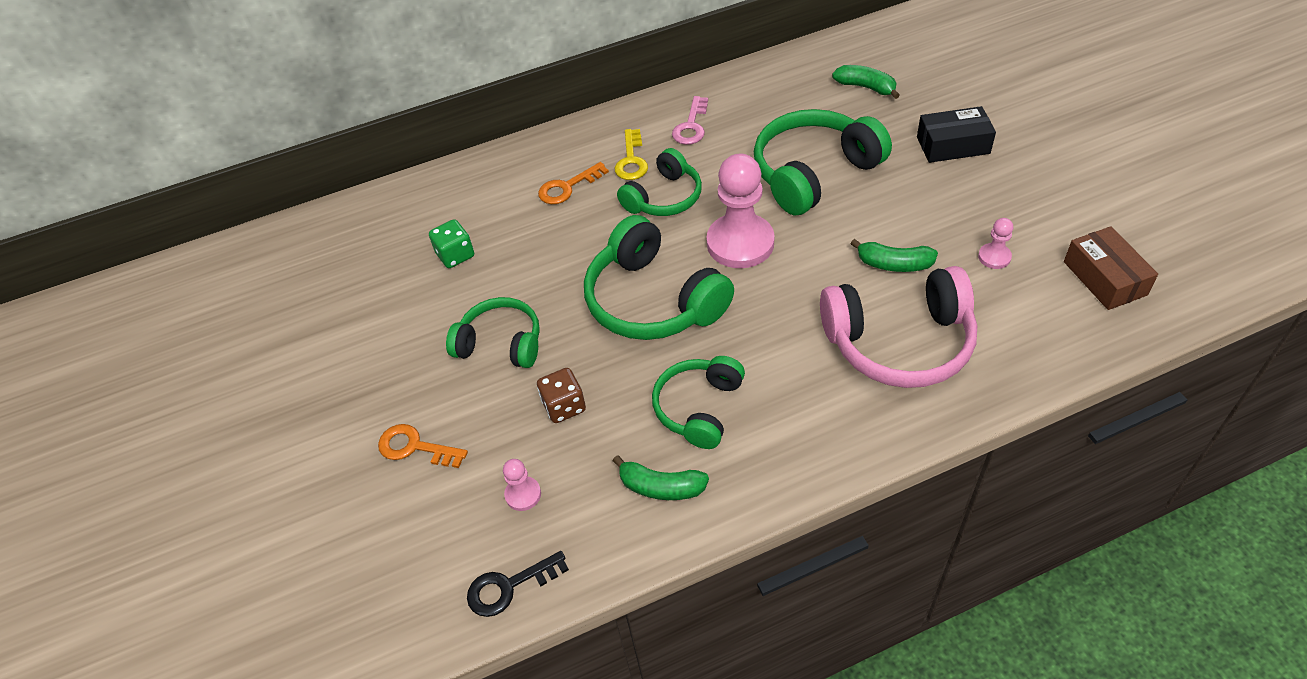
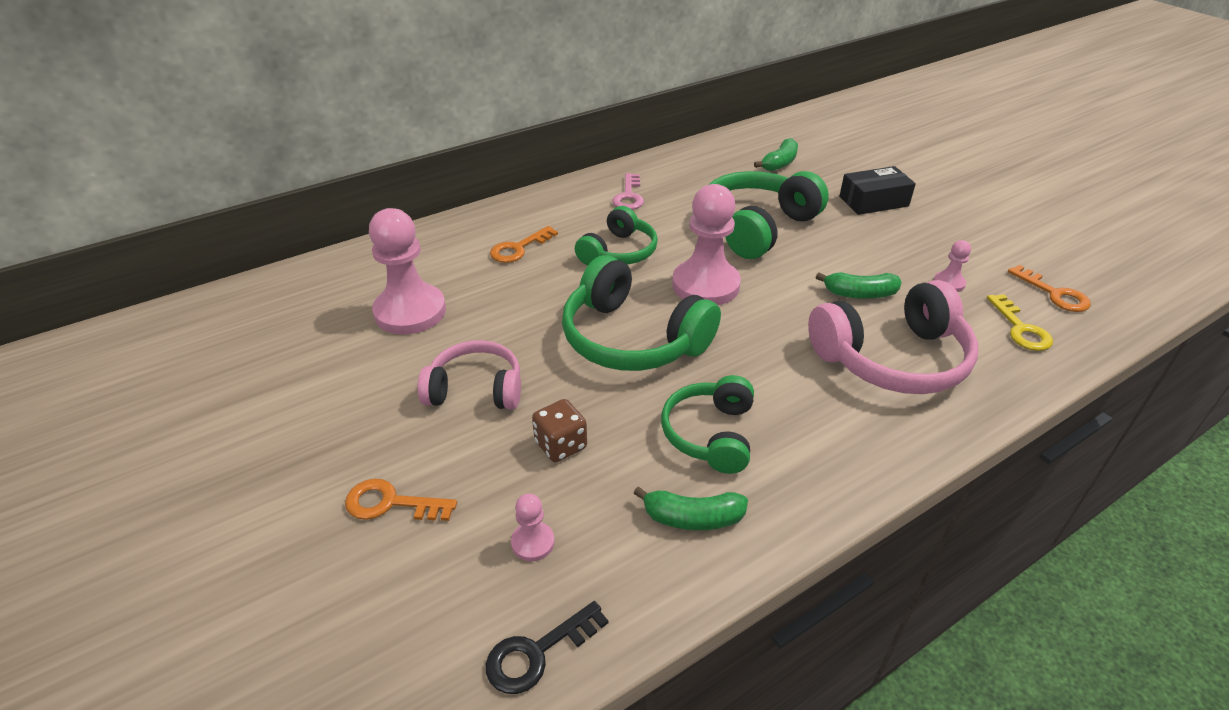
camera: 15 degrees left, 10 degrees down
(455, 255) = (410, 312): green dice -> pink pawn
(501, 343) = (476, 389): green headphones -> pink headphones
(631, 160) = (578, 224): yellow key -> yellow key (1021, 329)
(866, 87) = (779, 163): green banana -> green banana turned 105 degrees clockwise
(1104, 278) = (1054, 294): brown box -> orange key

